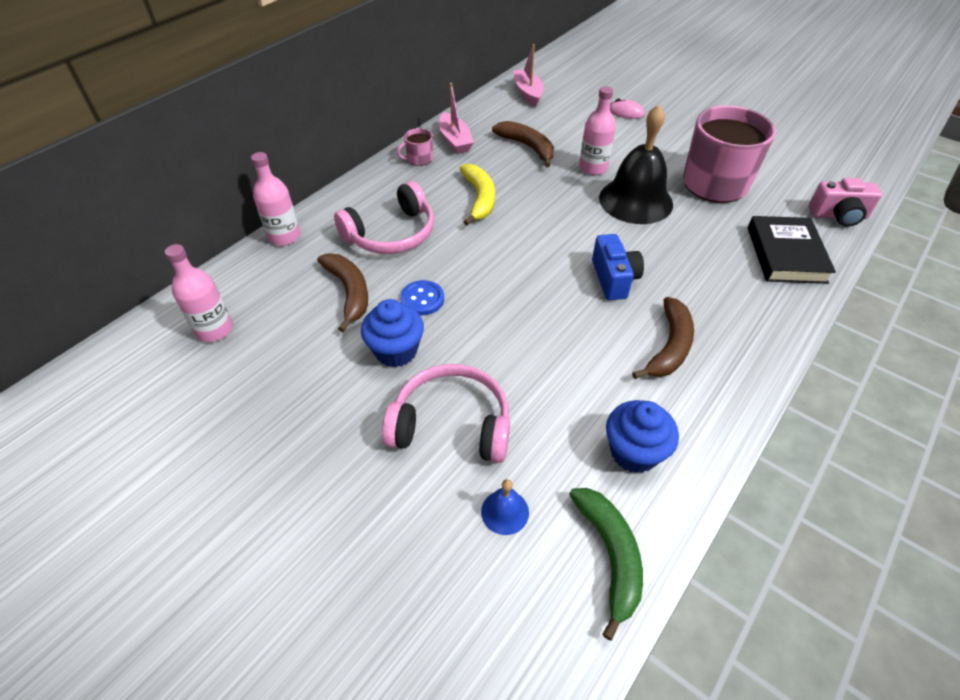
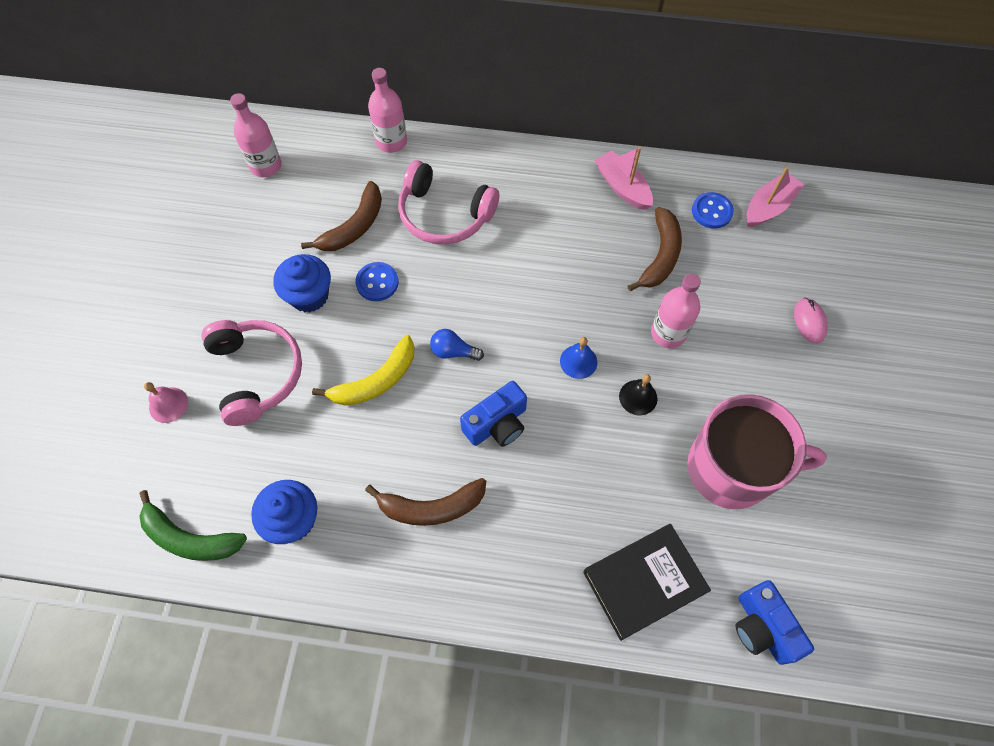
camera: 60 degrees right, 15 degrees up
(419, 159) = (568, 174): pink mug -> none
(433, 520) = (168, 405): none -> pink bell
(455, 140) = (622, 187): pink boat -> pink boat turned 105 degrees clockwise
(479, 199) = (541, 256): yellow banana -> yellow banana (376, 381)
(505, 512) = (195, 449): blue bell -> blue bell (578, 361)
(511, 114) = (712, 211): none -> blue button
(529, 278) = (453, 351): none -> blue light bulb
(610, 556) = (189, 538): green banana -> green banana turned 60 degrees clockwise
(635, 200) = (638, 397): black bell -> black bell, size x0.43
(838, 216) = (762, 627): pink camera -> blue camera

